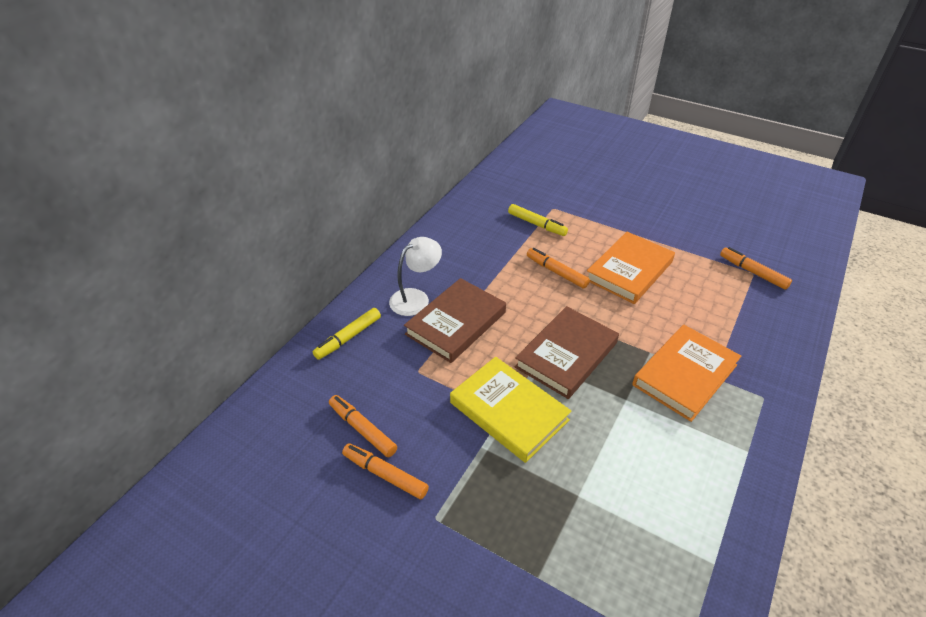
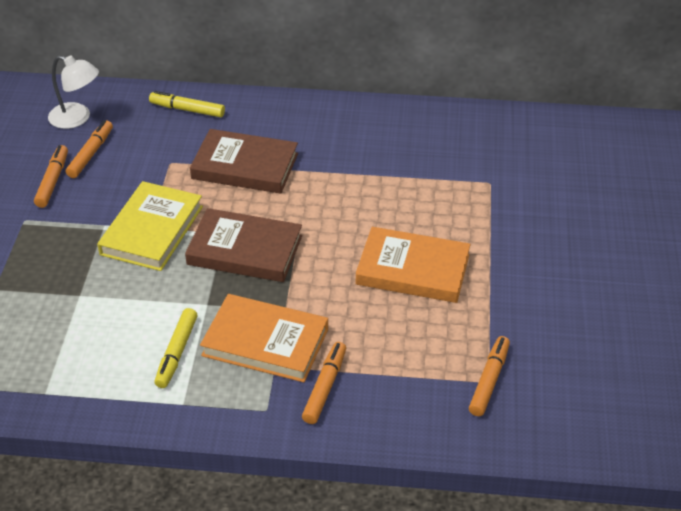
camera: 65 degrees right, 0 degrees up
(416, 298) = (264, 131): white lamp -> white lamp (77, 118)
(536, 224) = (446, 178): yellow marker -> yellow marker (176, 353)
(556, 272) = (370, 213): orange marker -> orange marker (325, 387)

